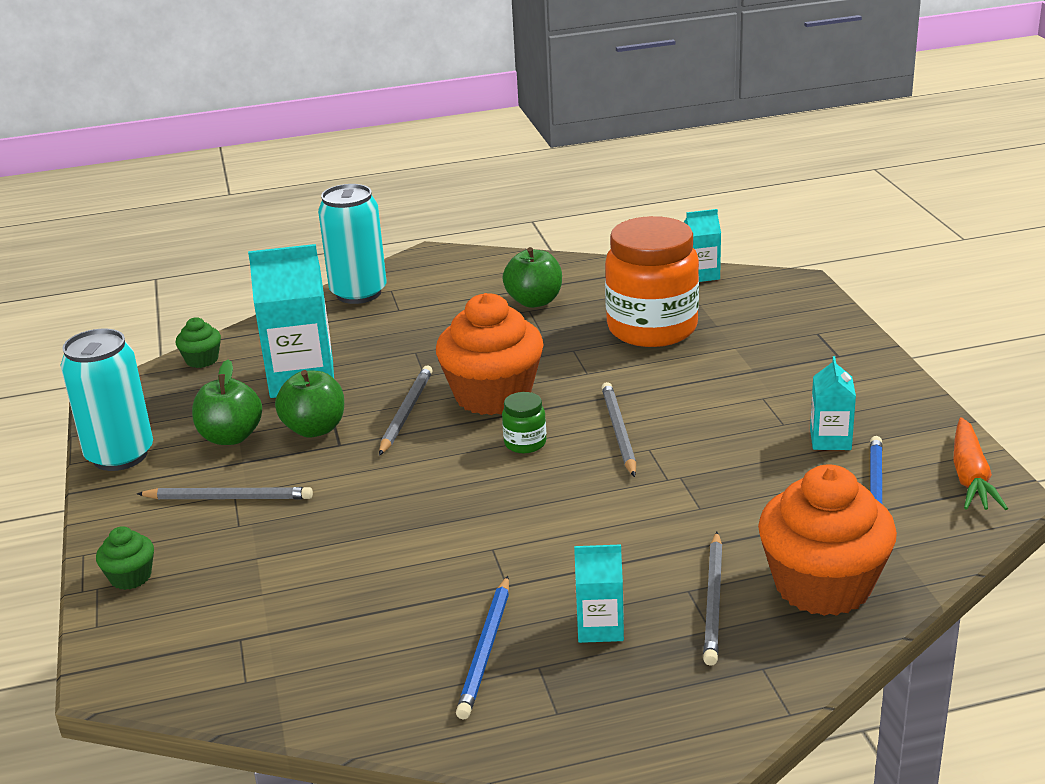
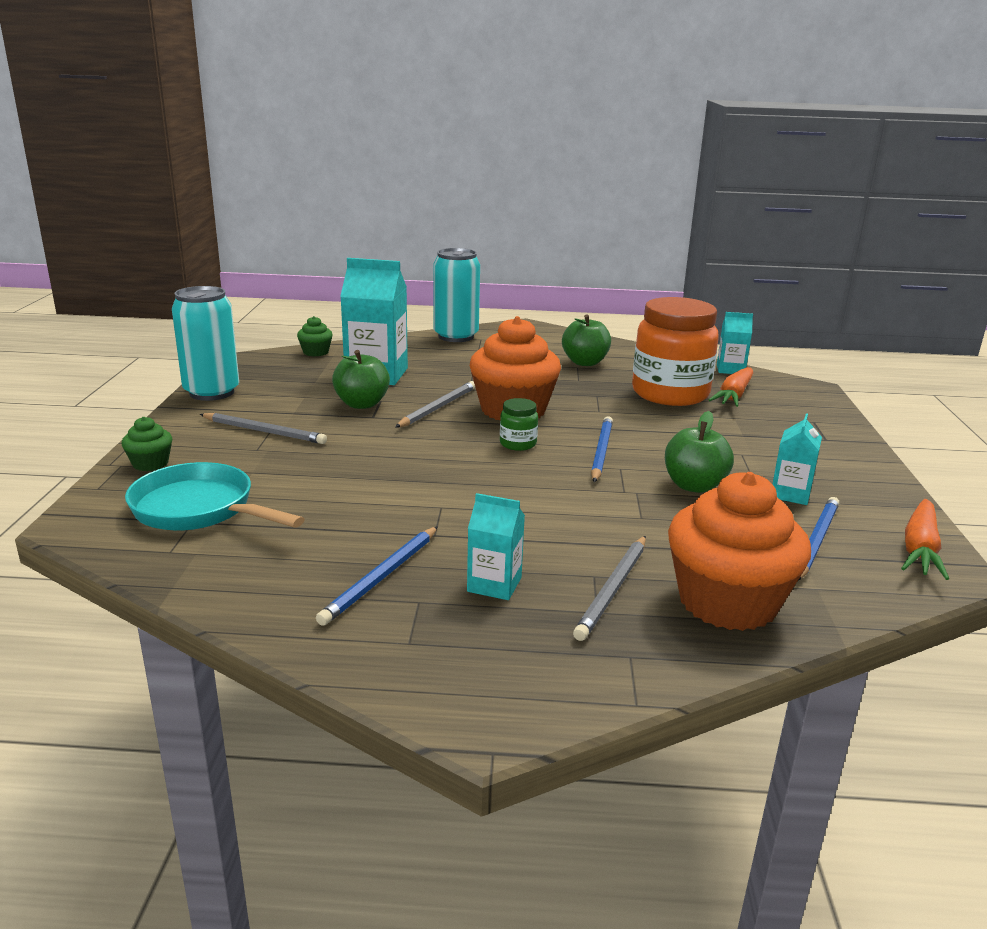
camera: 15 degrees right, 5 degrees down
(231, 437) = (297, 397): green apple -> green apple (694, 486)
(237, 622) = (200, 509): none -> turquoise pan
(618, 431) = (601, 451): grey pencil -> blue pencil
(721, 315) = (734, 395): none -> orange carrot

